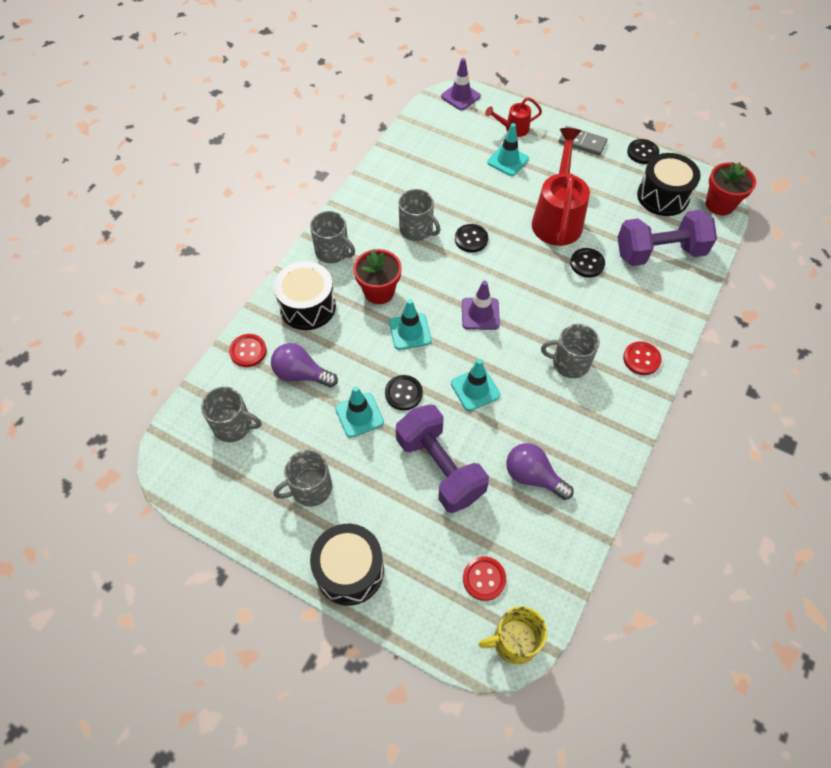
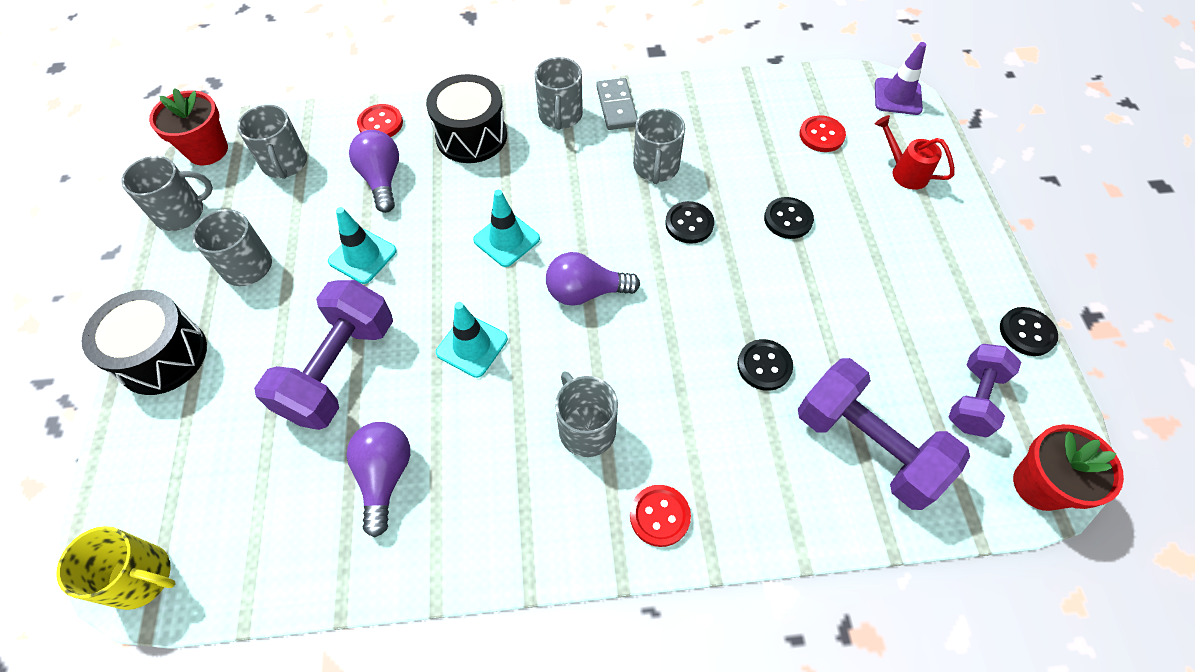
camera: 55 degrees right, 0 degrees up
(224, 511) = (181, 213): none -> grey mug
(379, 291) = (539, 182): red flower pot -> red flower pot (207, 150)
(403, 393) = (418, 280): black button -> black button (788, 219)
(480, 314) = (585, 292): purple traffic cone -> purple light bulb
(484, 579) = (212, 497): red button -> red button (821, 135)
(508, 160) = (847, 194): turquoise traffic cone -> none
(514, 641) = (141, 577): yellow mug -> yellow mug turned 150 degrees clockwise
(557, 218) = (808, 293): red watering can -> none
(582, 142) = (964, 254): grey domino -> grey domino (617, 106)
(663, 196) = (973, 399): black drum -> purple dumbbell

